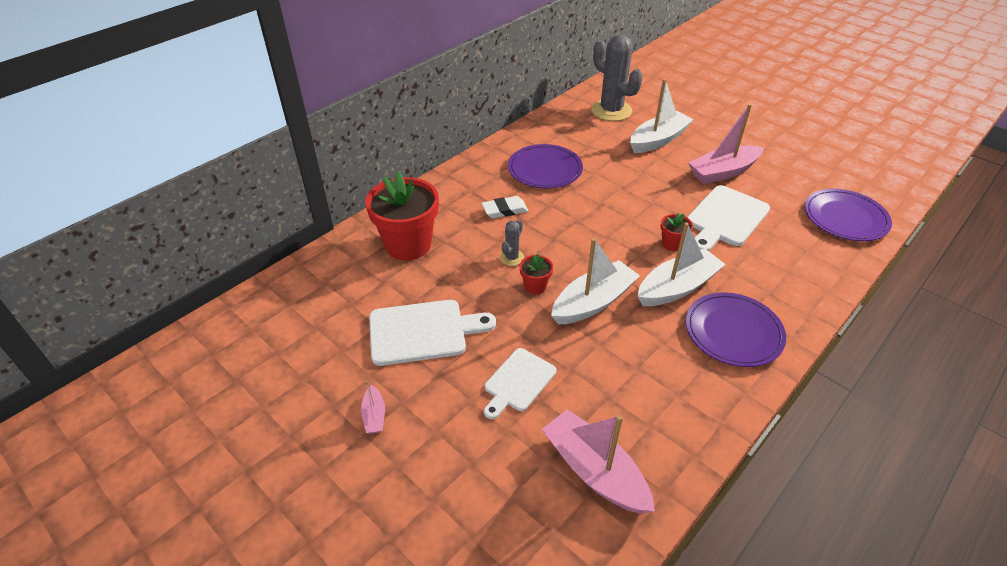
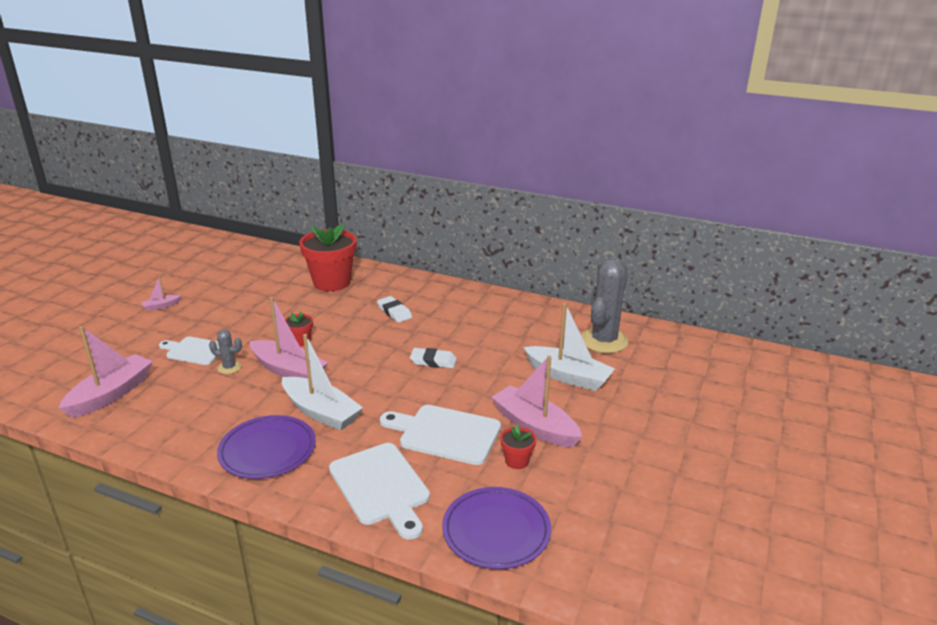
camera: 70 degrees right, 15 degrees down
(423, 332) = (239, 306): white cutting board -> white cutting board (381, 487)
(512, 257) = (332, 325): grey cactus -> grey cactus (229, 367)
(545, 169) = (467, 320): purple plate -> none
(593, 302) = (288, 370): white boat -> pink boat
(610, 203) = (433, 361): none -> white eraser
(672, 244) = (385, 403): red flower pot -> red flower pot (517, 461)

